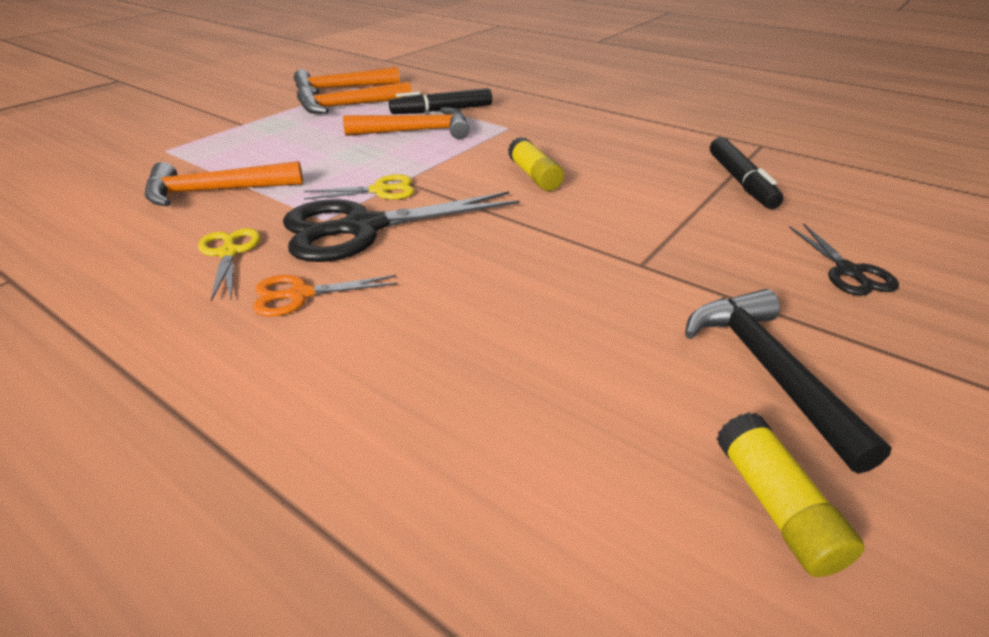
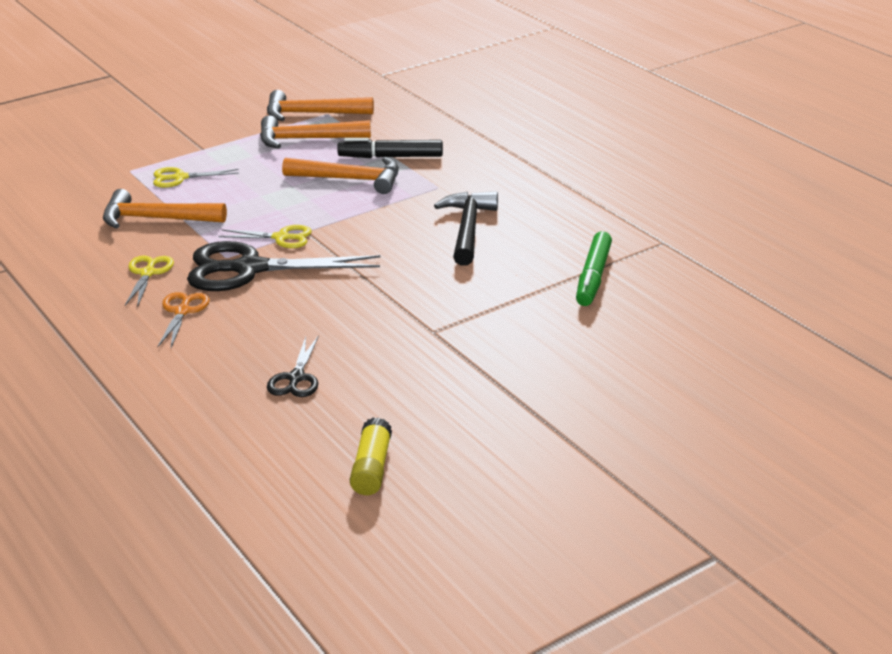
camera: 20 degrees right, 5 degrees down
(228, 150) = (180, 178): none -> yellow scissors
(300, 295) = (182, 311): orange scissors -> orange scissors turned 90 degrees clockwise
(534, 176) = (417, 243): yellow glue stick -> none
(740, 181) = (593, 277): black marker -> green marker
(767, 370) = (444, 410): black hammer -> black hammer (467, 229)
(848, 271) = (583, 364): black scissors -> black scissors (296, 378)

